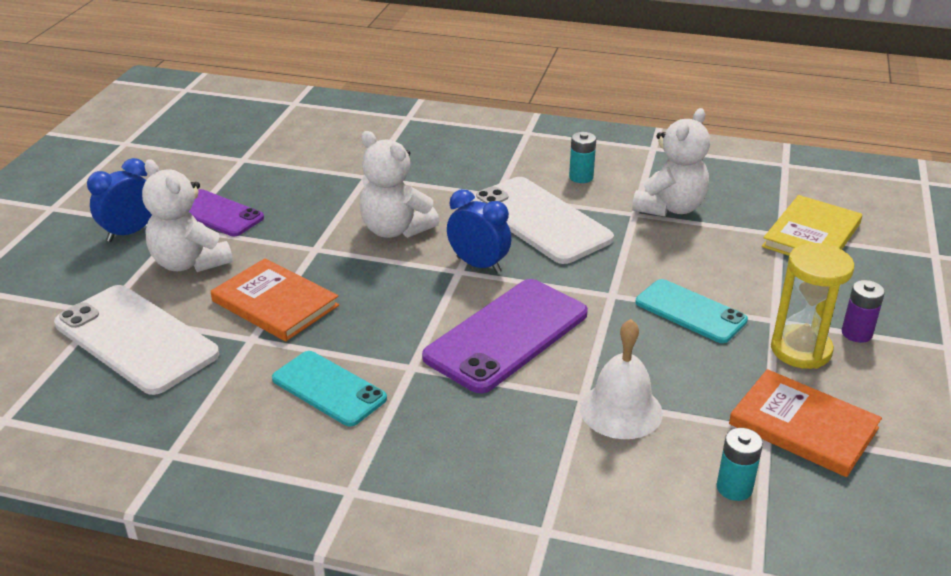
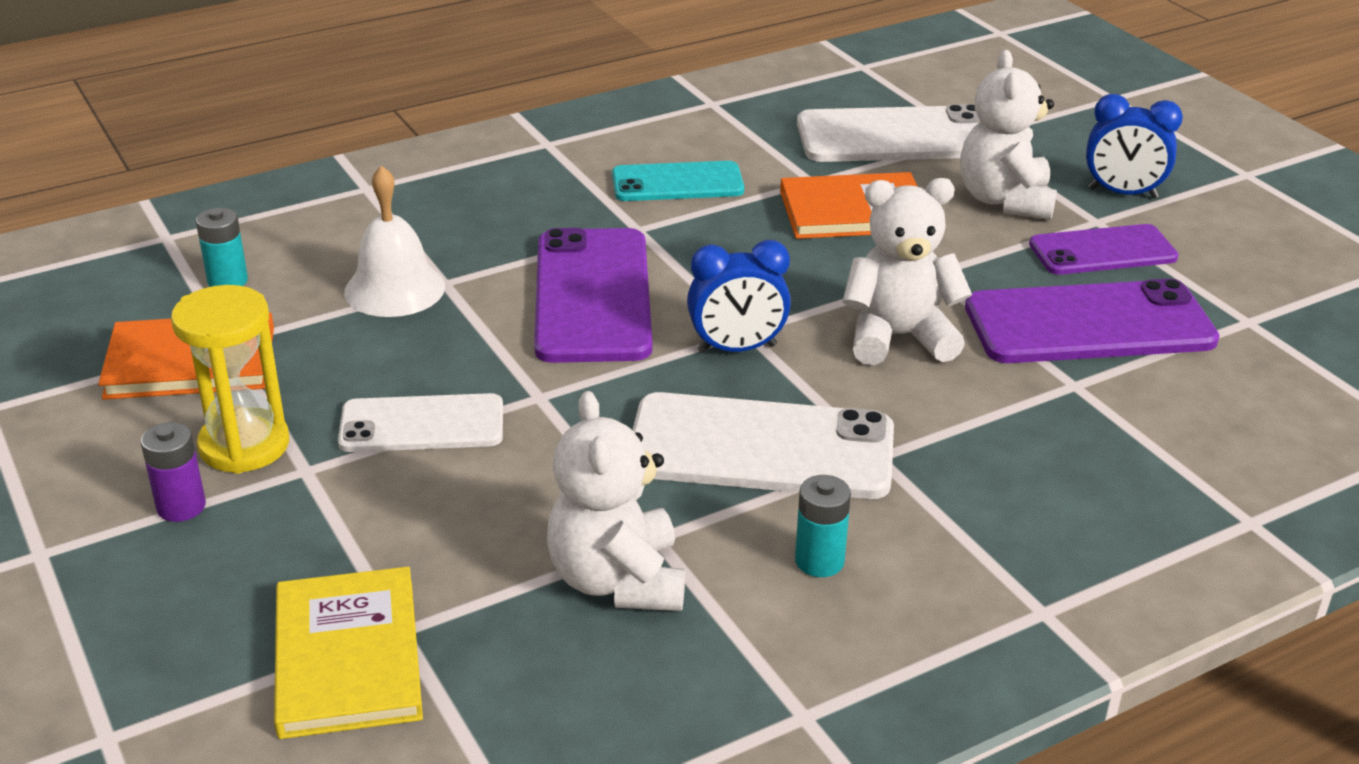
camera: 135 degrees right, 0 degrees up
(130, 232) = (1122, 193): blue clock -> blue clock turned 105 degrees clockwise
(189, 263) = (1005, 200): white teddy bear -> white teddy bear turned 90 degrees counterclockwise
(304, 191) = (1089, 324): none -> purple phone
(690, 311) = (422, 425): turquoise phone -> white phone

